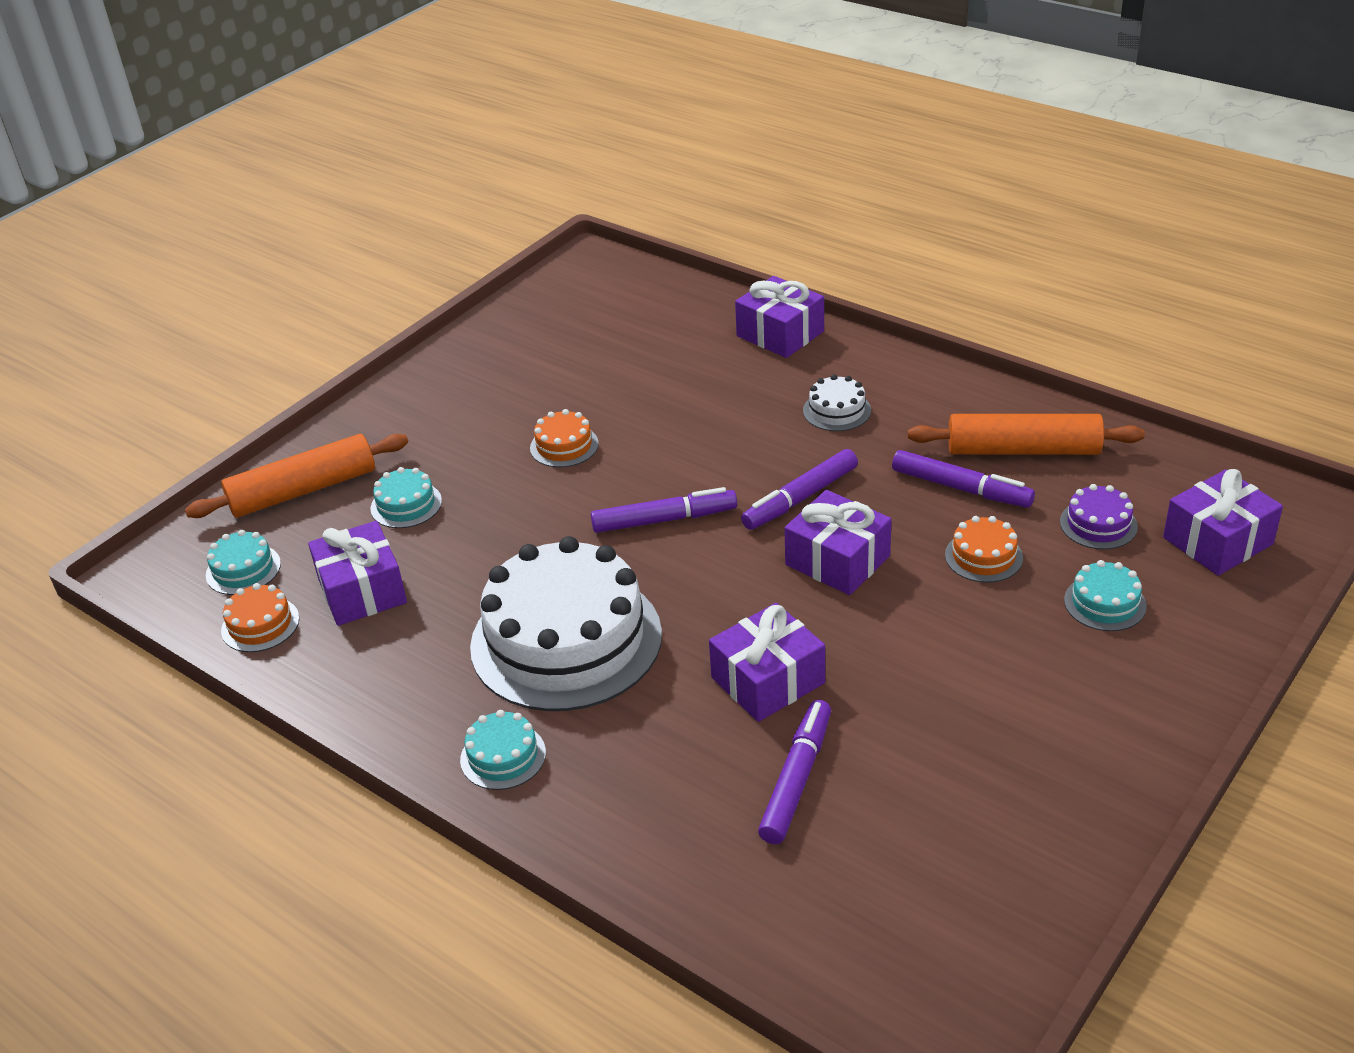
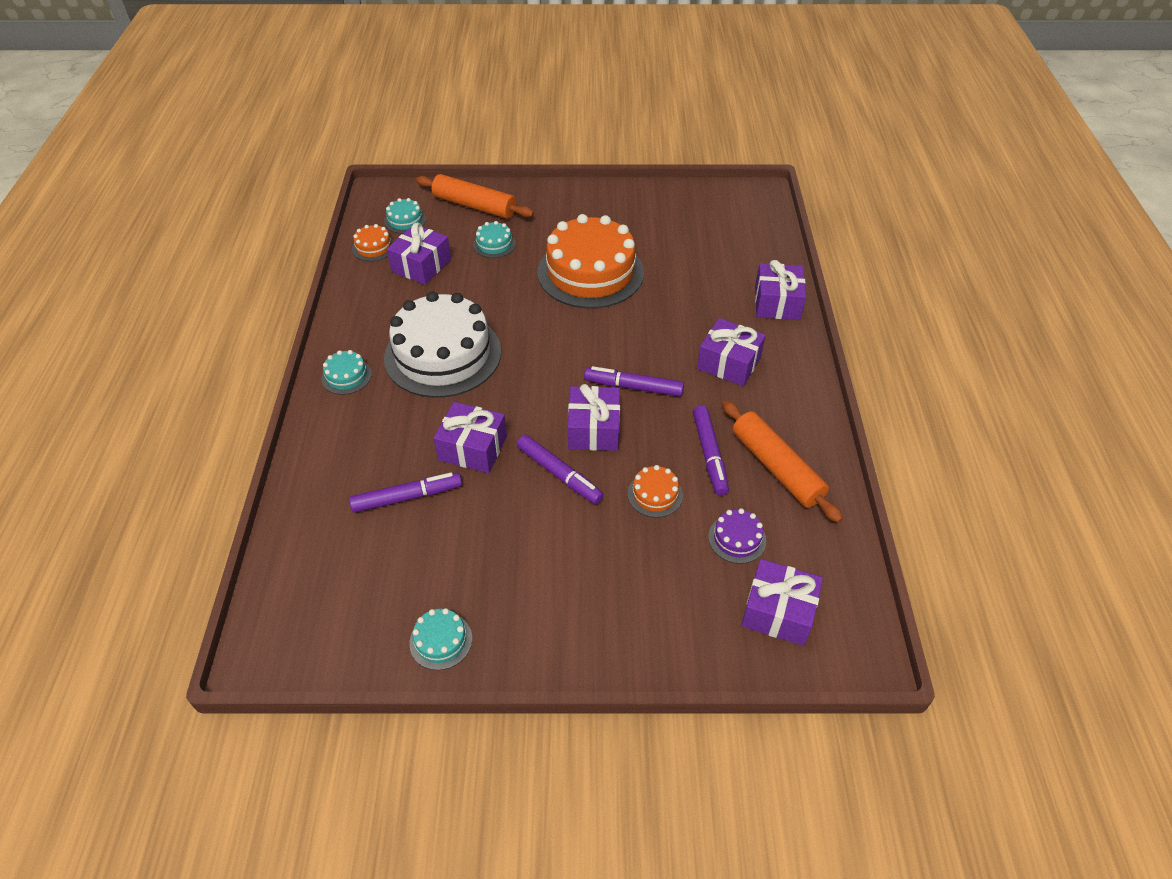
camera: 50 degrees right, 10 degrees up
(564, 446) = (590, 272): orange cake -> orange cake, size x2.41
(663, 520) = (565, 341): purple marker -> purple marker (559, 474)
(837, 410) = (729, 363): white cake -> purple gift
(1105, 603) = (662, 575): turquoise cake -> turquoise cake (441, 641)

